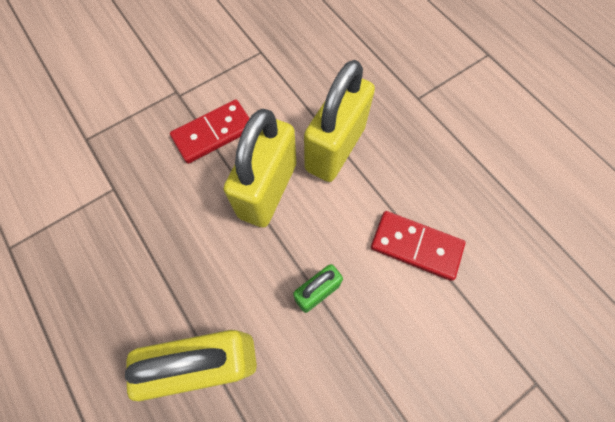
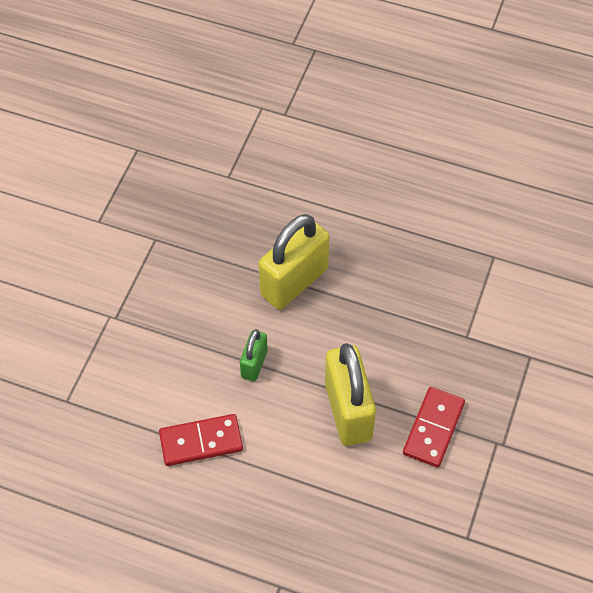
camera: 145 degrees right, 10 degrees down
(335, 149) = (320, 482): yellow padlock -> none

